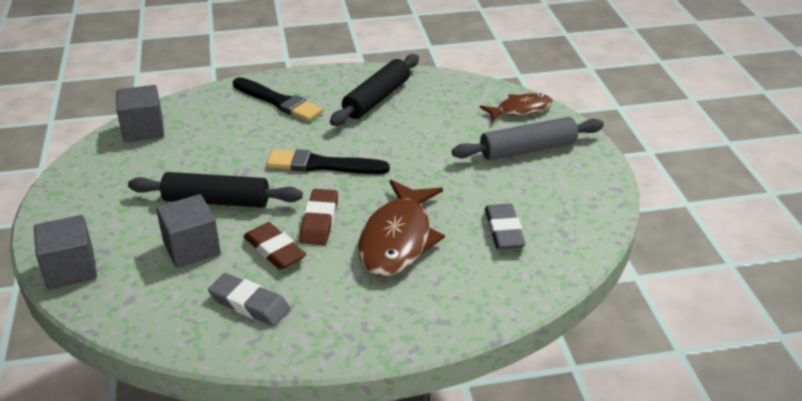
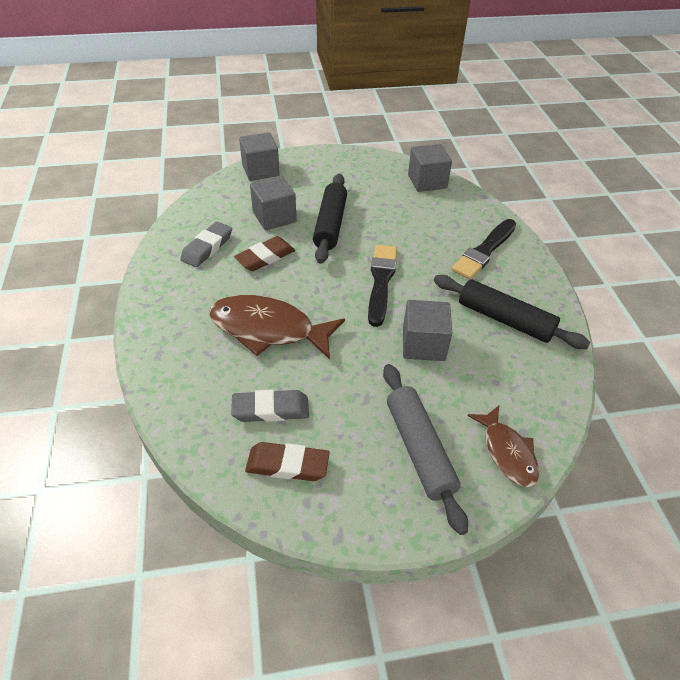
camera: 90 degrees right, 10 degrees up
(319, 221) = (299, 281): brown eraser -> brown eraser (287, 465)
(411, 142) = (423, 344): none -> grey cube

